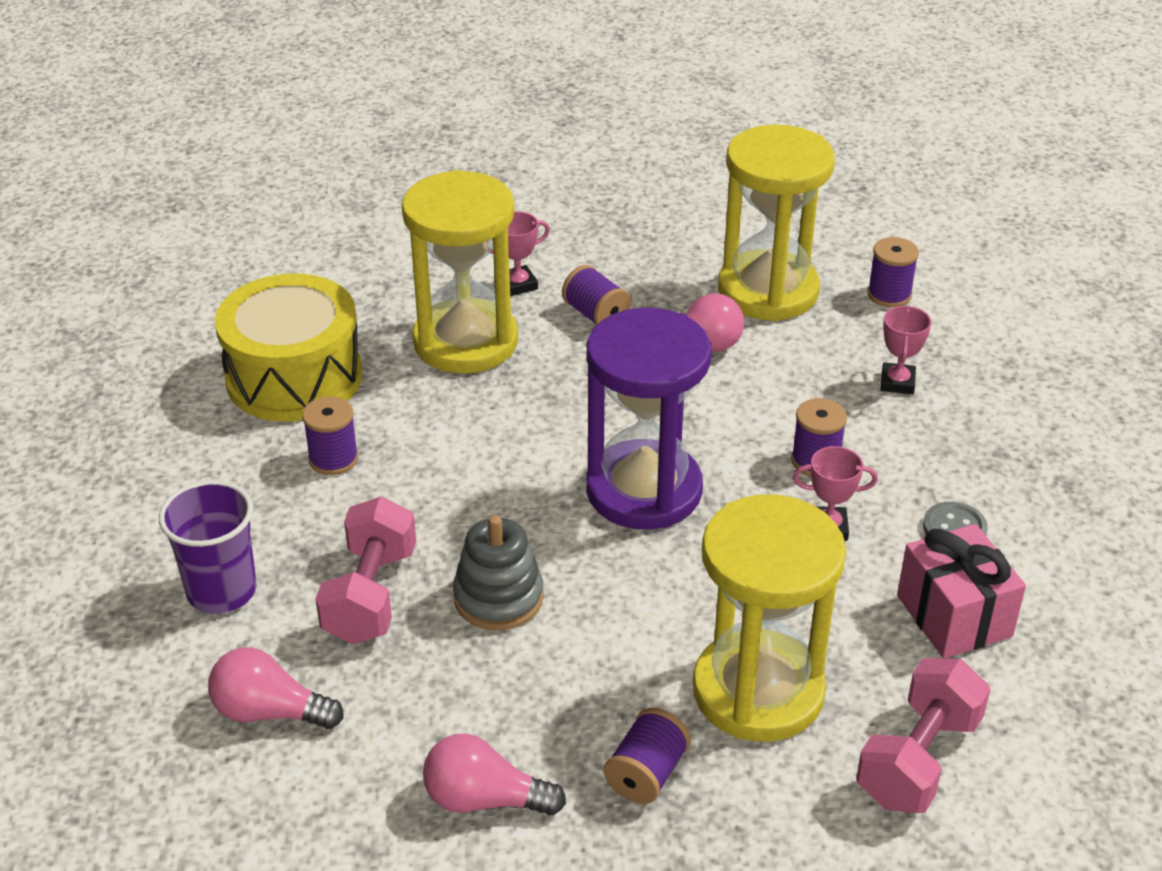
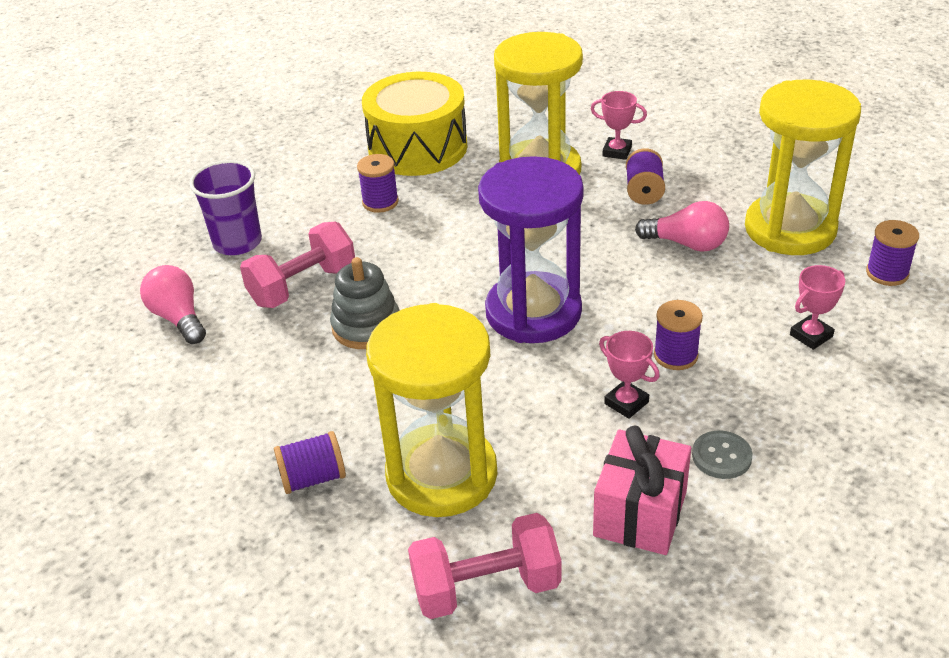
camera: 45 degrees right, 0 degrees up
(484, 799) = (214, 432): pink light bulb -> none

